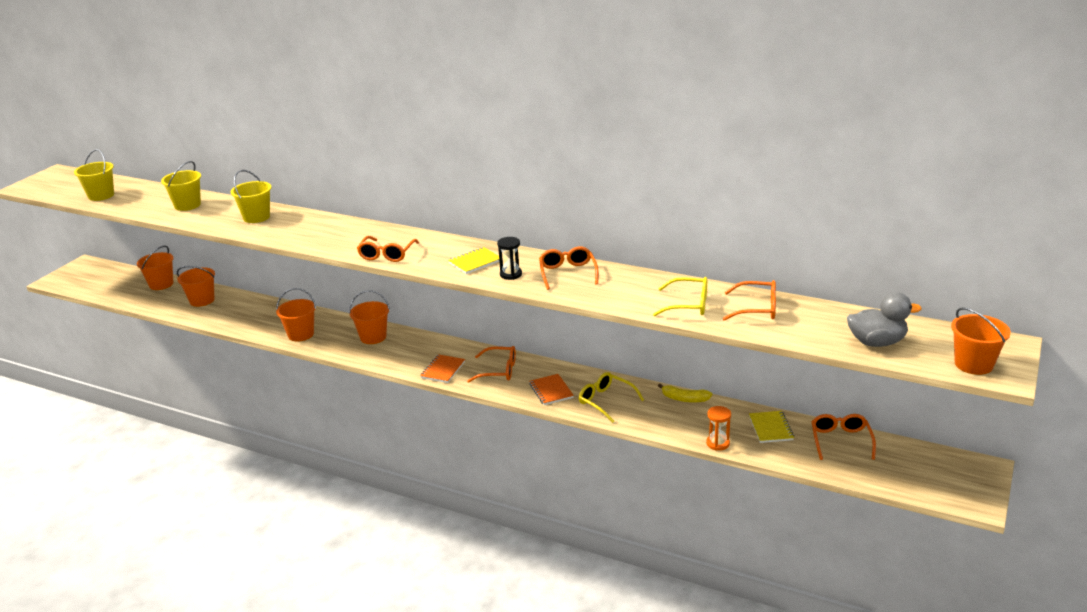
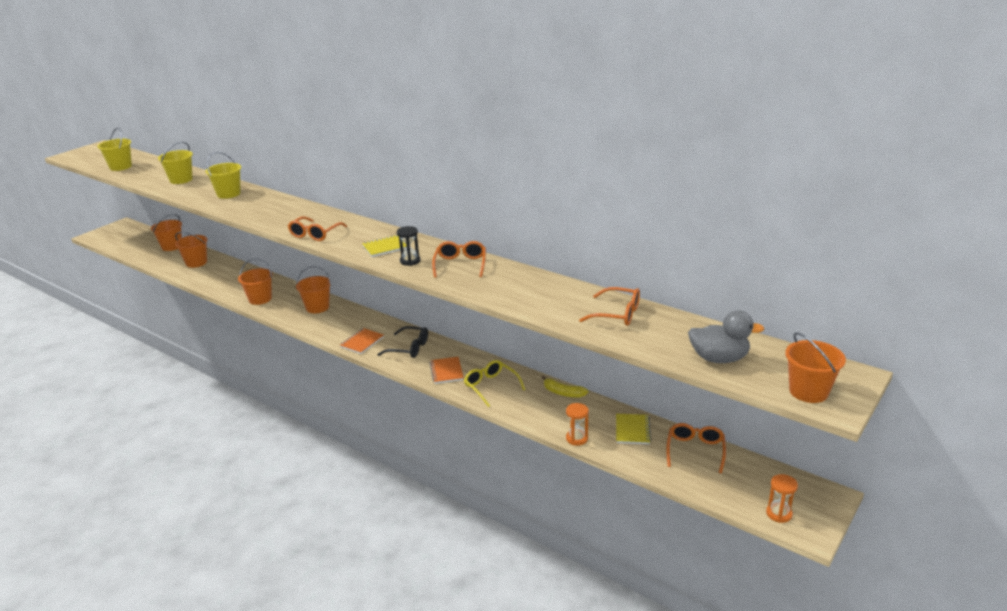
camera: 10 degrees right, 0 degrees up
(498, 371) = (409, 348): orange glasses -> black glasses
(688, 305) = (554, 304): yellow glasses -> none
(942, 490) = (779, 514): none -> orange hourglass

